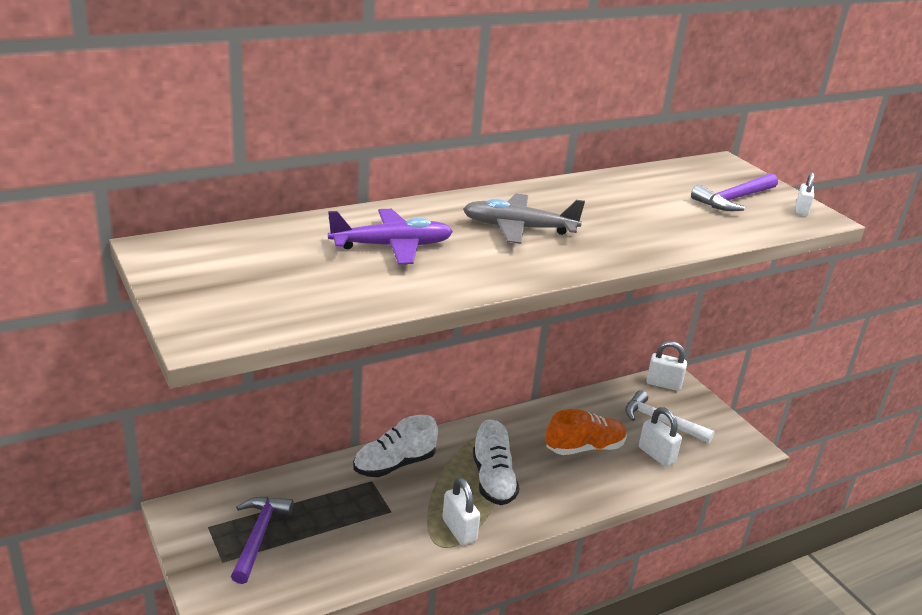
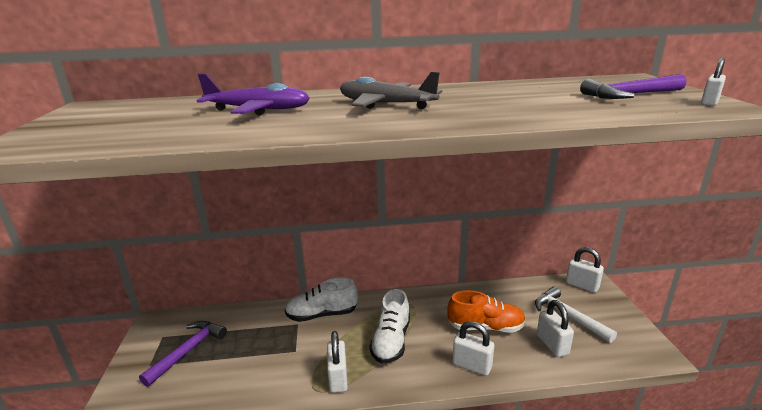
camera: 25 degrees right, 5 degrees down
(588, 490) = (472, 365): none -> white padlock

